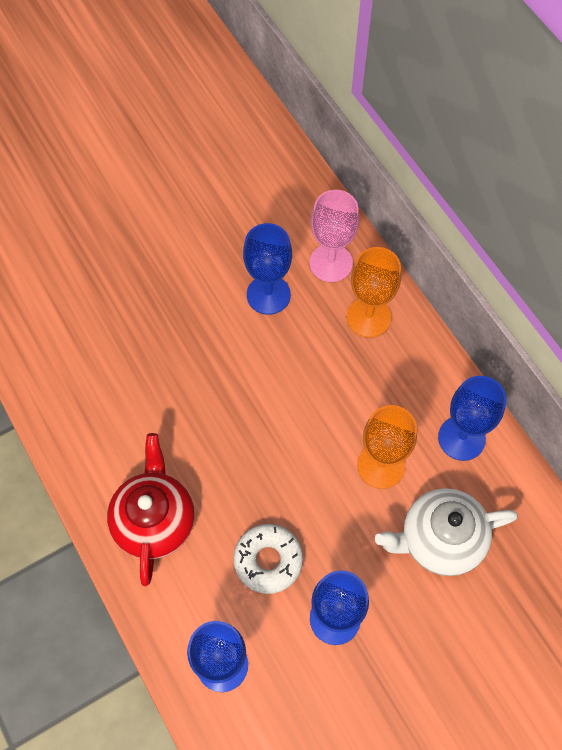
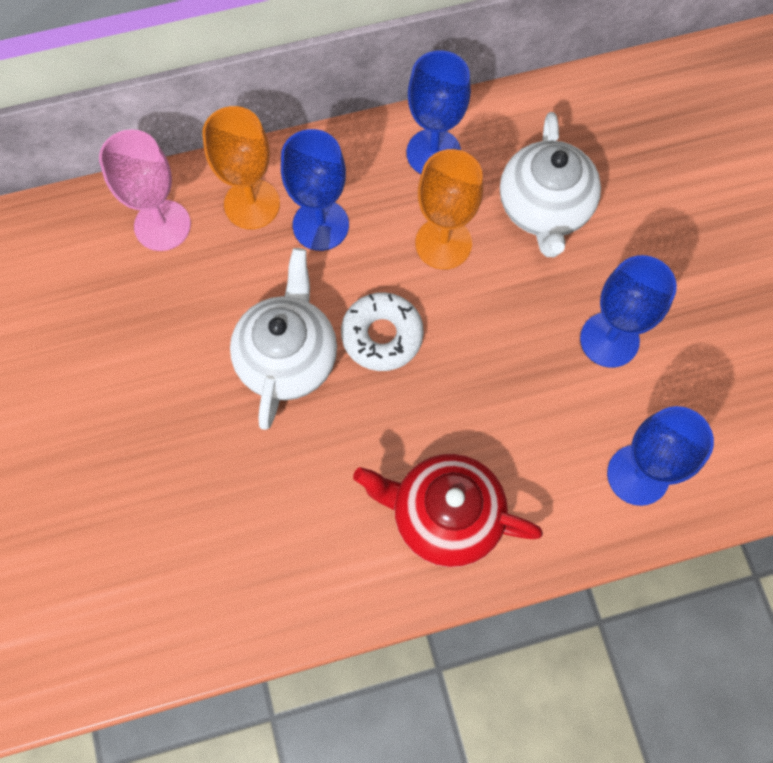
camera: 75 degrees left, 5 degrees up
(251, 377) = (288, 357): none -> white teapot
(268, 295) = (180, 308): blue goblet -> blue goblet (320, 225)
(268, 560) = (526, 394): white donut -> white donut (382, 335)

